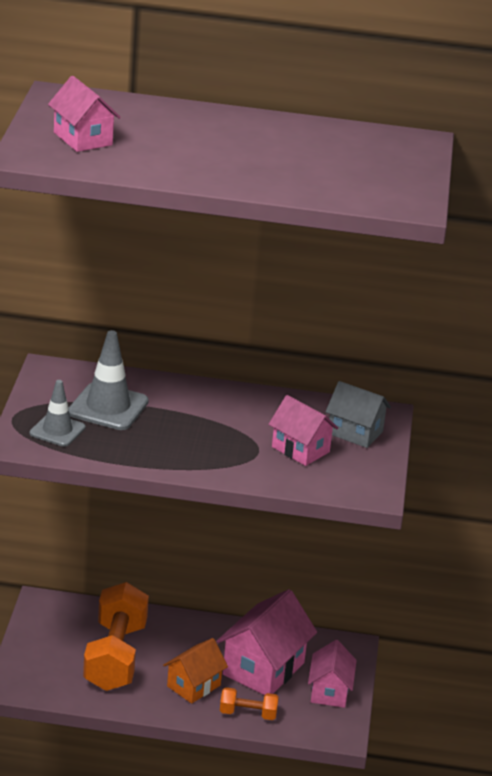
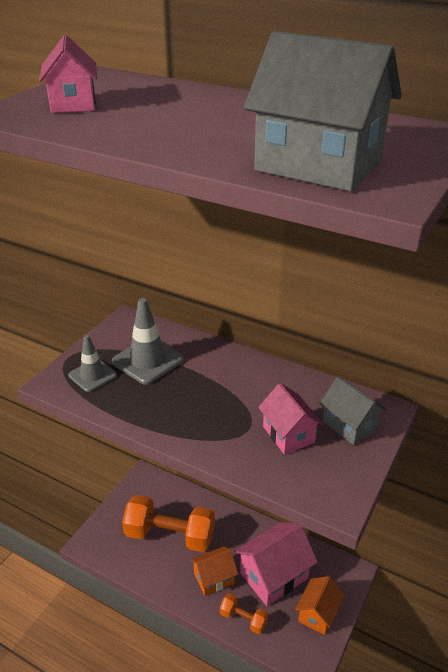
camera: 25 degrees right, 5 degrees up
(115, 656) = (170, 535): orange dumbbell -> orange dumbbell turned 75 degrees clockwise
(329, 691) = (318, 614): pink house -> orange house
(349, 185) = (318, 166): none -> grey house

